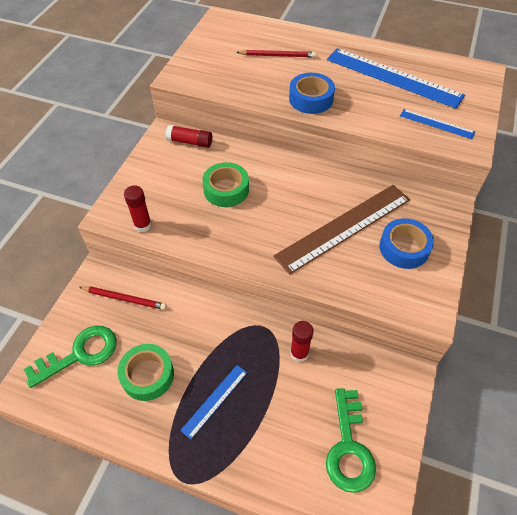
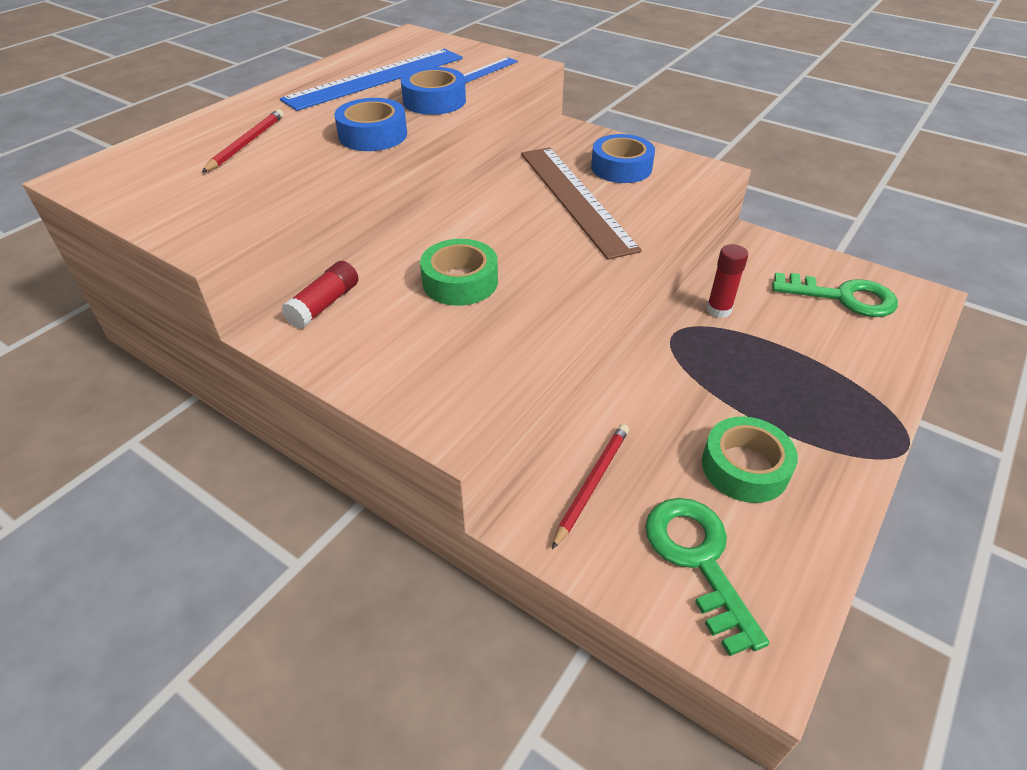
camera: 75 degrees left, 10 degrees down
(143, 225) = (497, 383): red glue stick -> none
(215, 401) = (787, 398): blue ruler -> none
(374, 112) = (434, 101): none -> blue tape

